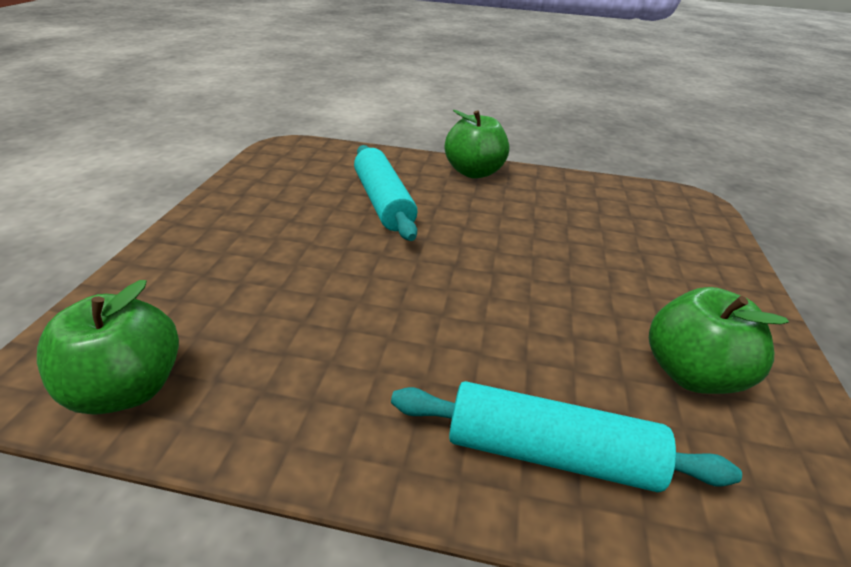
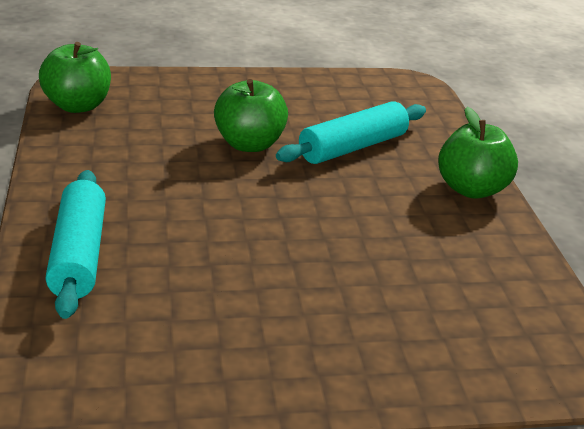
camera: 70 degrees right, 5 degrees down
(691, 373) = (193, 330): green apple -> green apple (249, 144)

